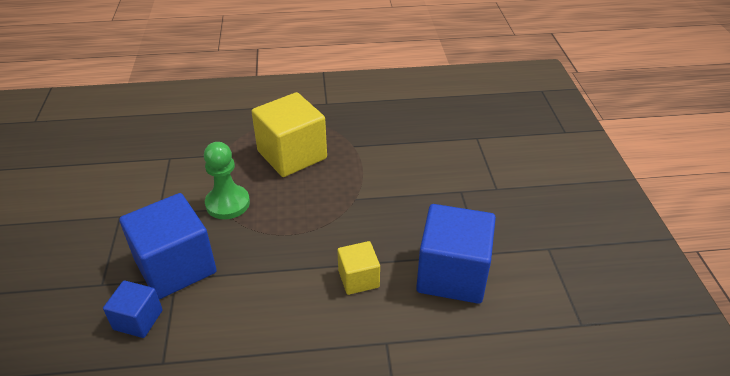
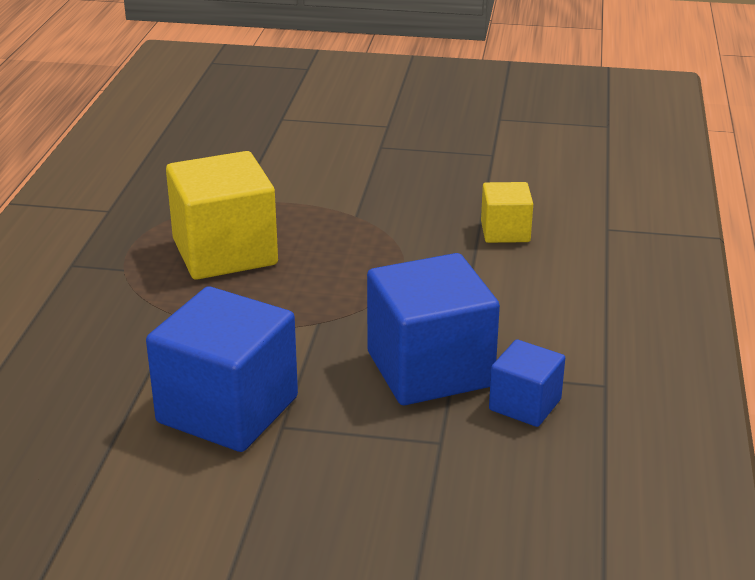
camera: 75 degrees left, 10 degrees down
(227, 203) = (310, 316): green pawn -> none
(452, 274) = (518, 175): blue cube -> blue cube (227, 410)

